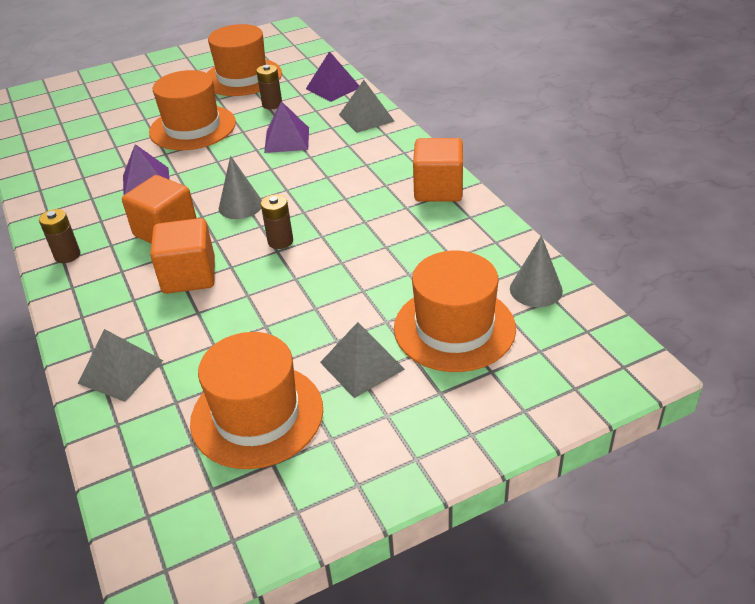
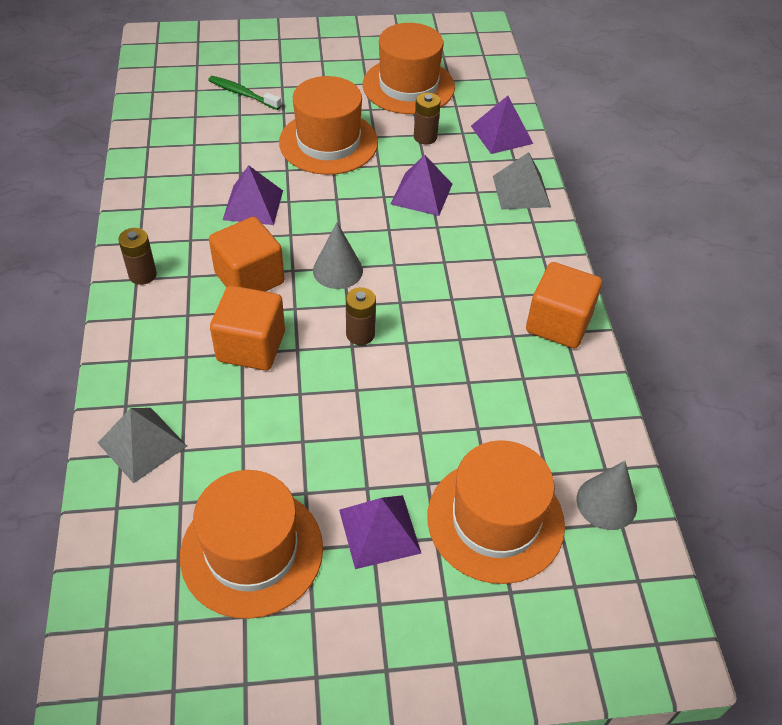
camera: 15 degrees right, 10 degrees up
(103, 115) = (242, 94): none -> green toothbrush
(362, 366) = (379, 531): grey pyramid -> purple pyramid

